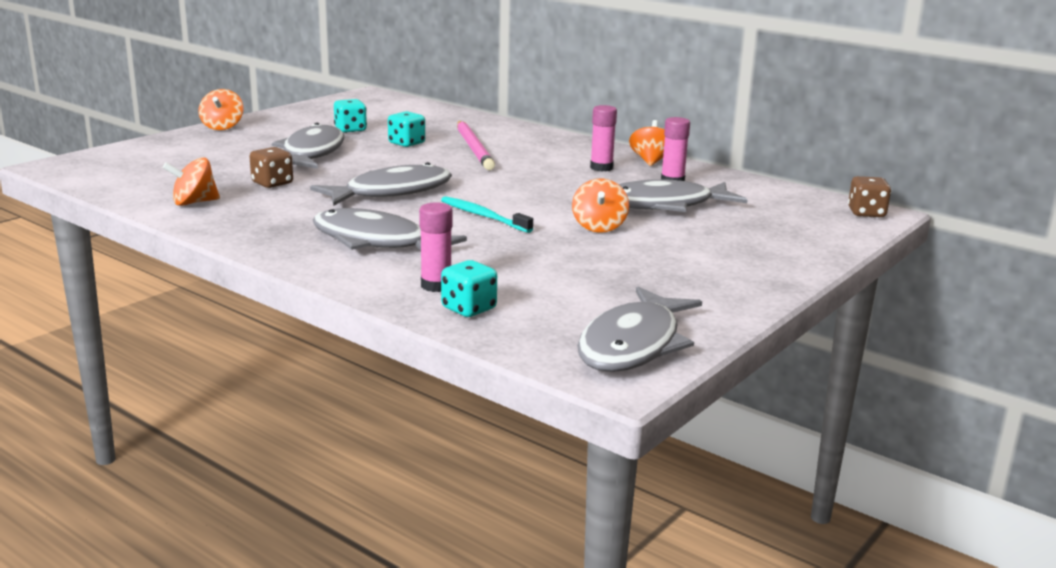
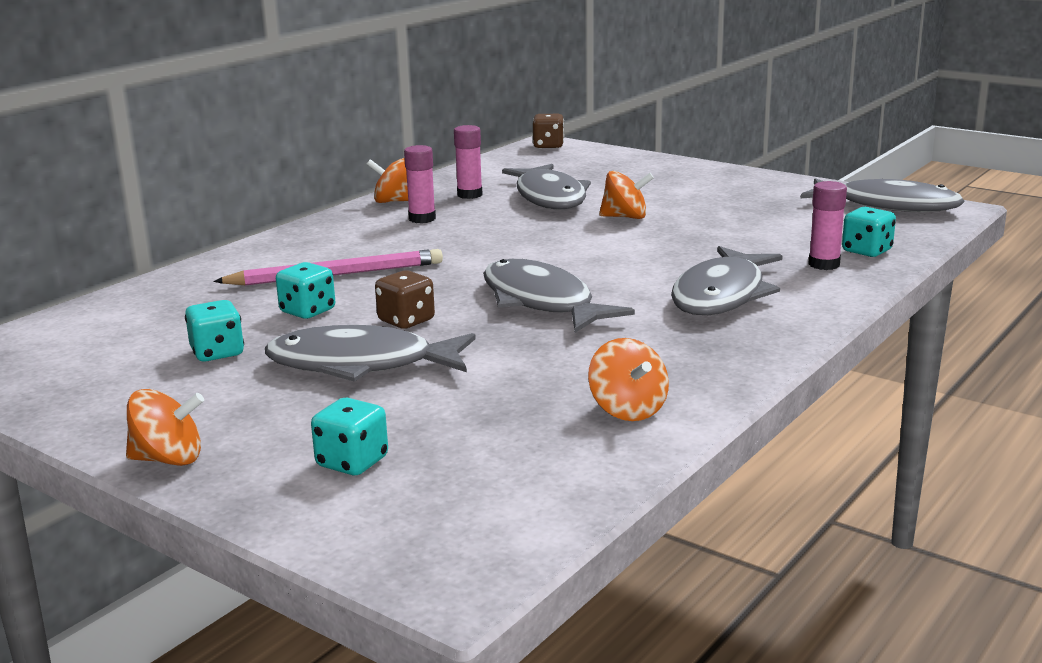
camera: 90 degrees left, 0 degrees up
(187, 152) = (352, 462): none -> turquoise dice
(272, 183) = (522, 371): brown dice -> brown dice (406, 321)
(483, 216) = (613, 258): turquoise toothbrush -> none

